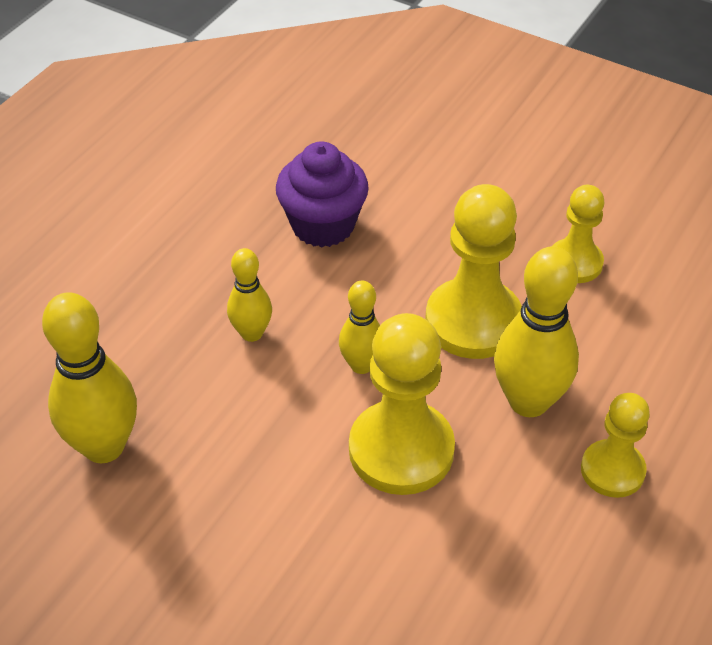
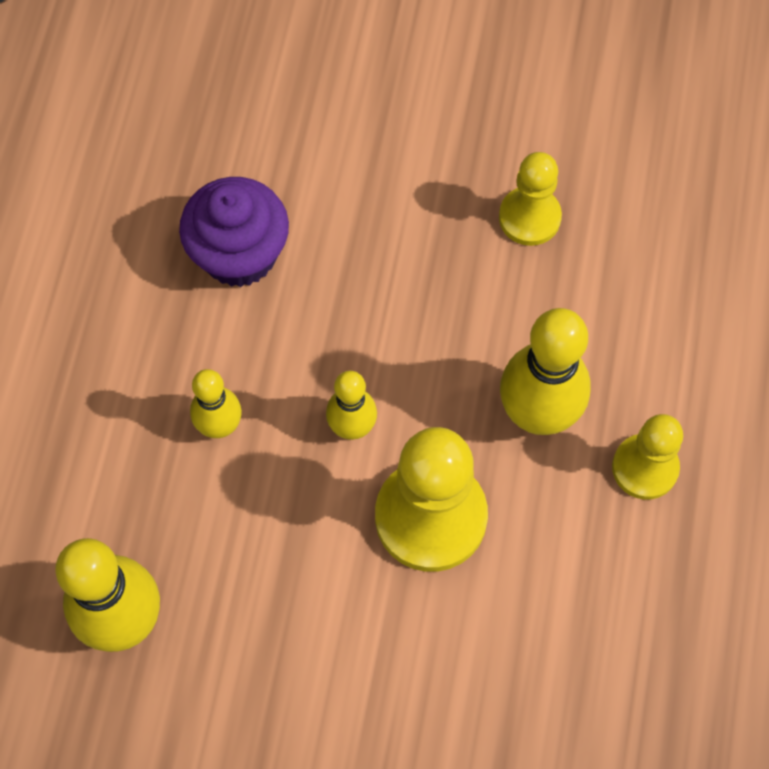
camera: 20 degrees left, 20 degrees up
(473, 321) = (448, 331): yellow pawn -> none

